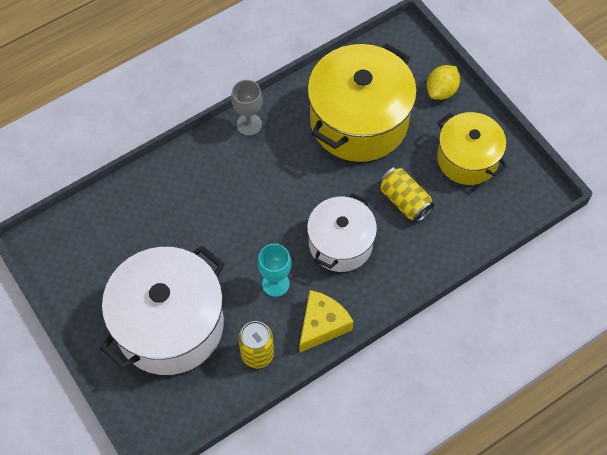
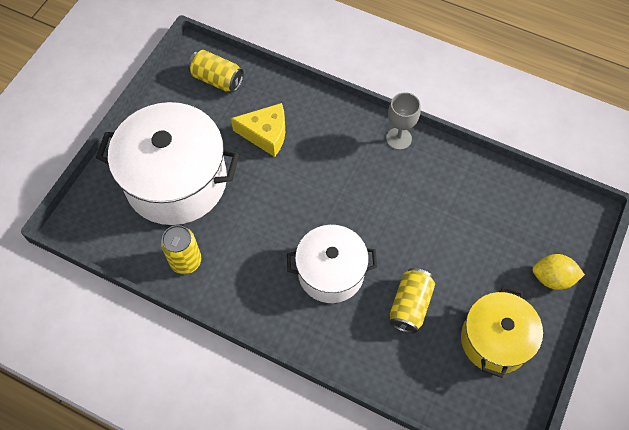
camera: 60 degrees right, 0 degrees up
(82, 237) = (217, 79): none -> yellow can
(275, 284) = (259, 240): turquoise goblet -> none
(322, 325) = (242, 298): yellow cheese -> yellow cheese (266, 134)
(359, 121) = (466, 223): yellow pot -> none

